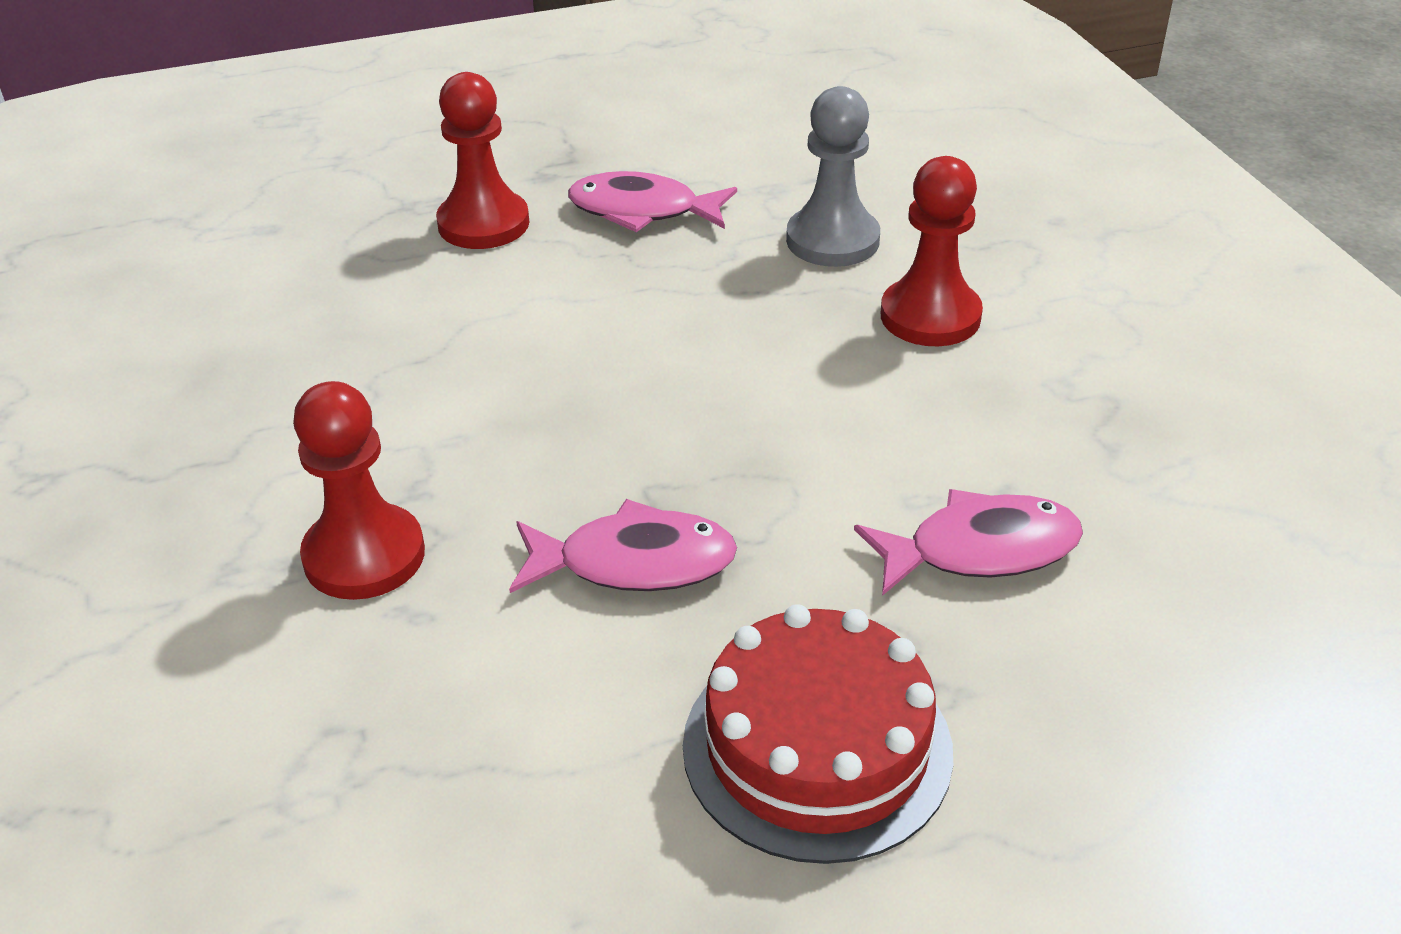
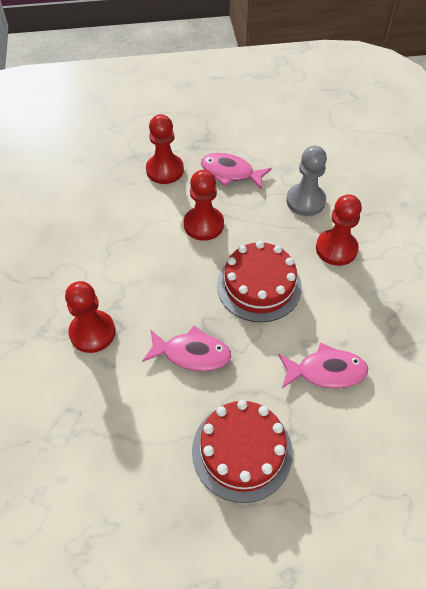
camera: 10 degrees right, 15 degrees up
(602, 311) = (203, 224): none -> red pawn
(767, 407) = (259, 286): none -> red cake

